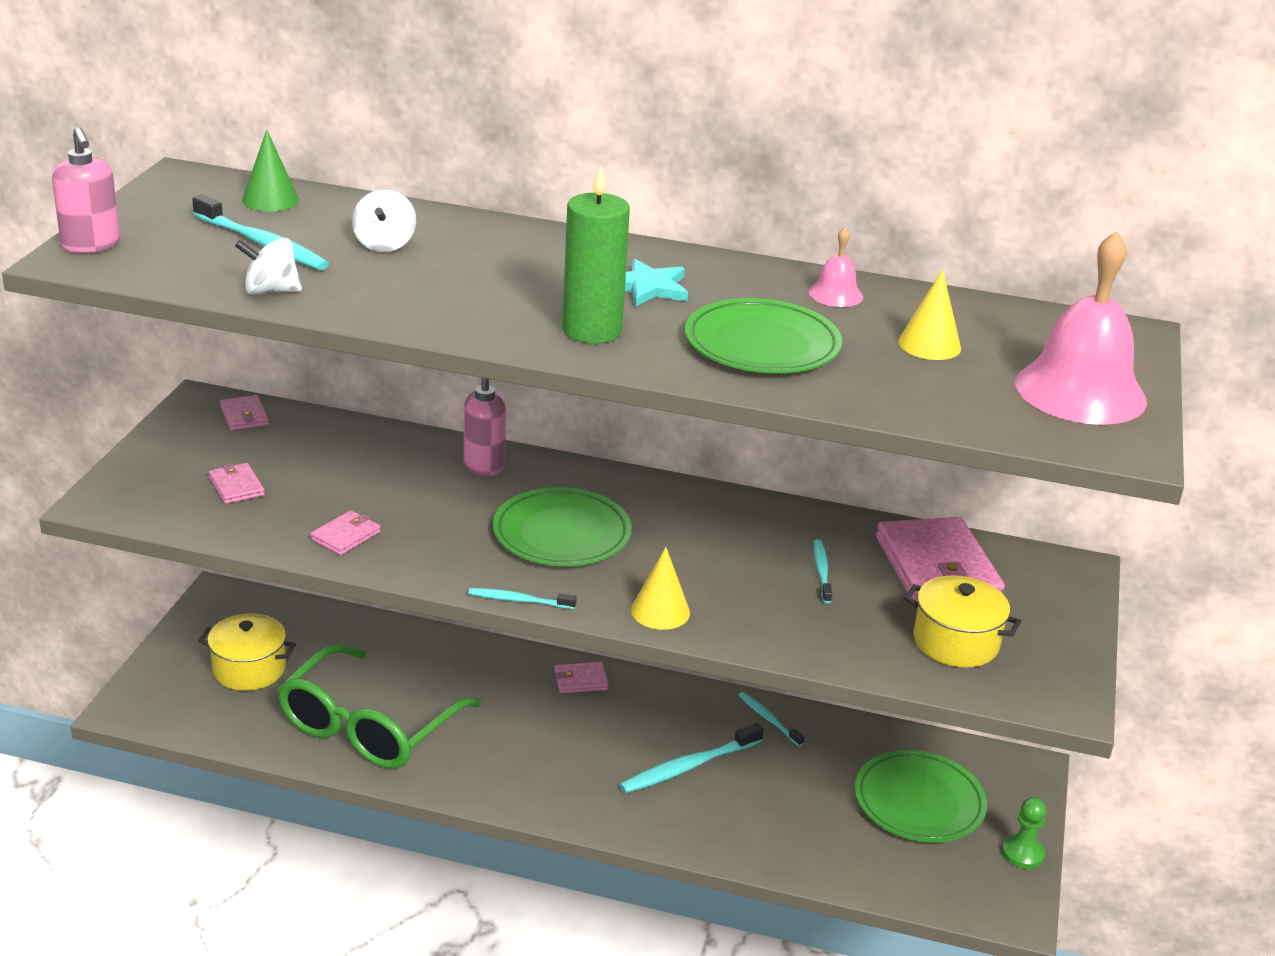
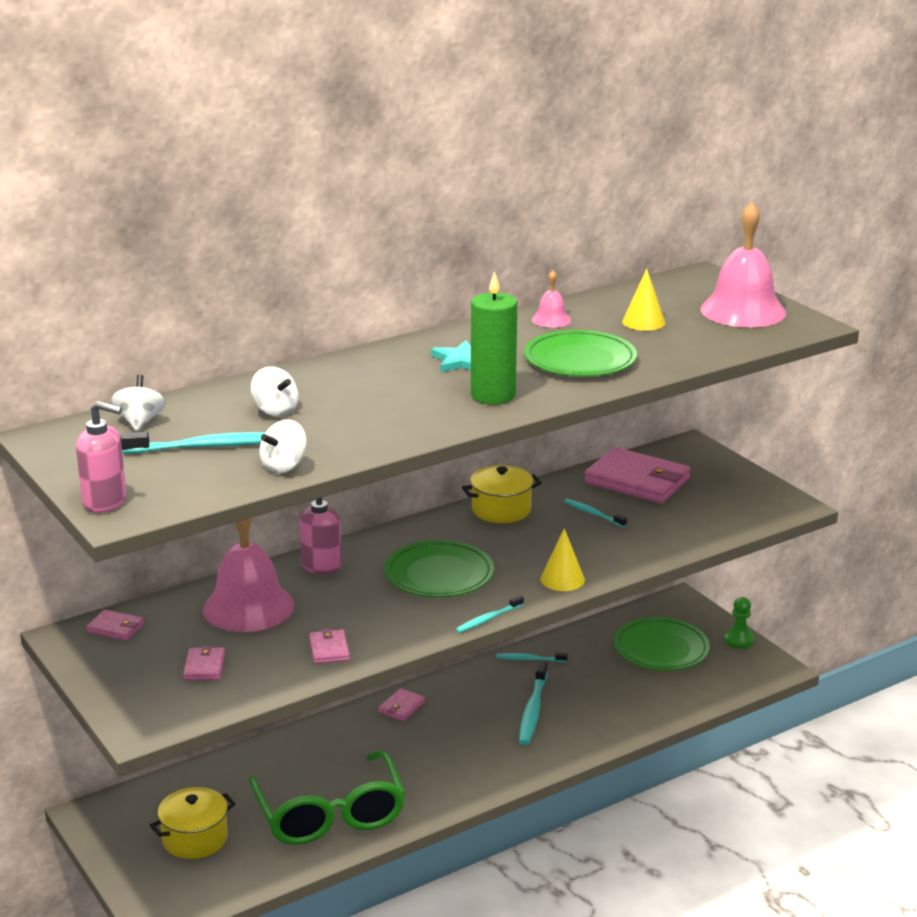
camera: 45 degrees left, 5 degrees down
(236, 486) = (204, 666): pink wallet -> pink wallet turned 75 degrees clockwise
(270, 200) = (140, 422): green cone -> white spinning top
(362, 461) = (248, 607): none -> pink bell
(955, 642) = (707, 509): yellow pot -> yellow pot (501, 510)

